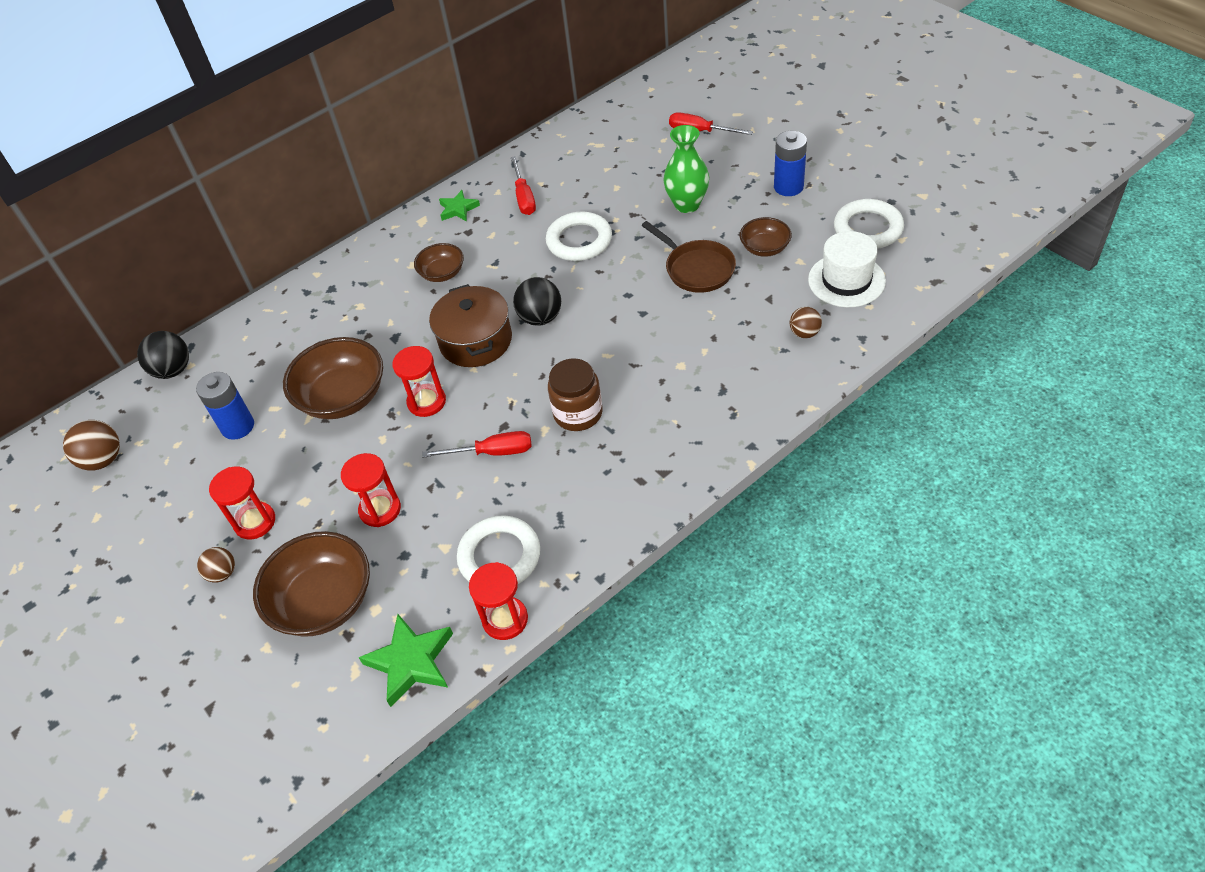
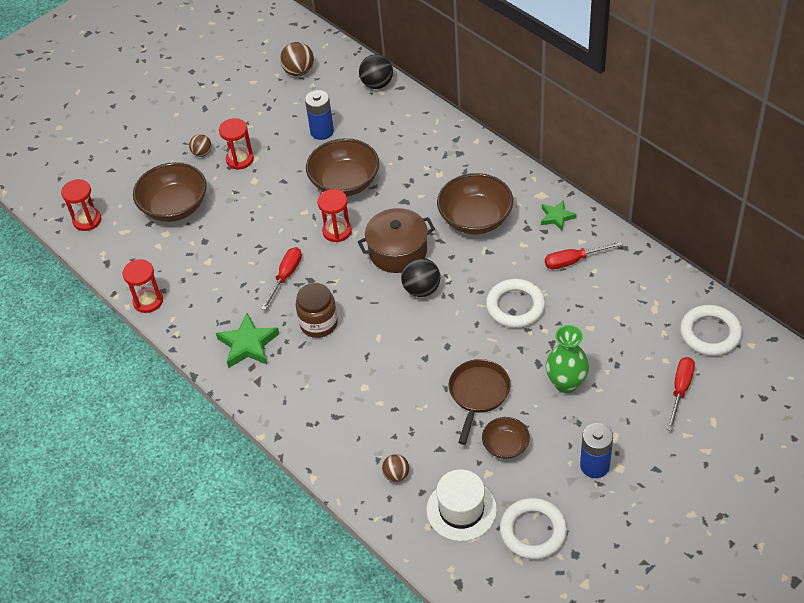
camera: 85 degrees right, 0 degrees up
(380, 509) = (242, 222): red hourglass -> red hourglass (87, 220)
(411, 662) = (125, 258): green star -> green star (248, 344)
(442, 273) = (475, 219): brown bowl -> brown bowl, size x1.82
(492, 452) = (286, 276): red screwdriver -> red screwdriver turned 150 degrees counterclockwise
(499, 556) = (196, 292): white ring -> white ring (710, 333)
(696, 269) = (478, 394): brown pan -> brown pan turned 150 degrees clockwise

